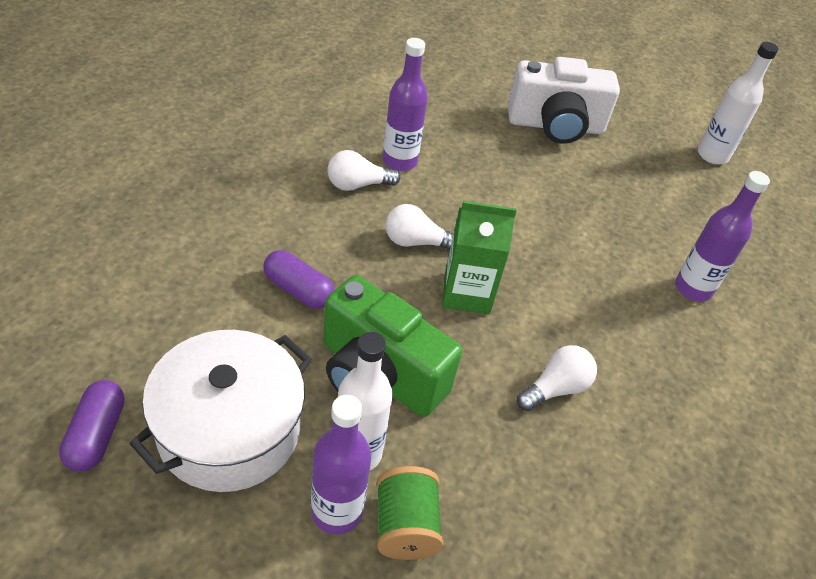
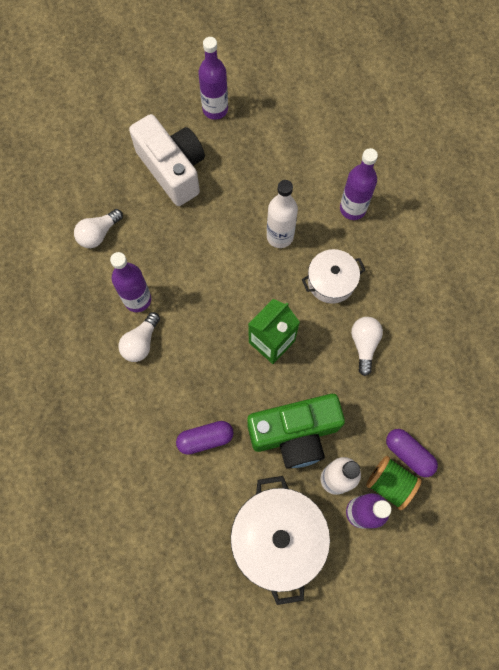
camera: 45 degrees left, 25 degrees up
(96, 435) = (236, 611): purple capsule -> purple capsule (408, 454)
(416, 242) = (213, 341): white light bulb -> white light bulb (98, 234)
(555, 126) = (173, 169): white camera -> white camera turned 75 degrees counterclockwise
(592, 313) = (331, 281): none -> white pot
(648, 127) = (215, 109): none -> purple bottle
(712, 155) = (266, 93): white bottle -> white bottle (280, 236)

